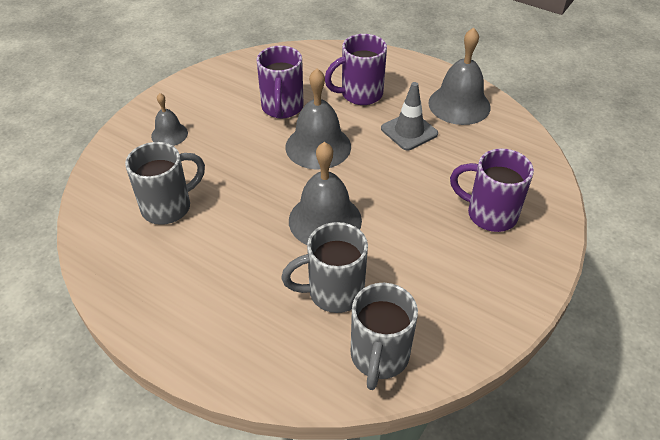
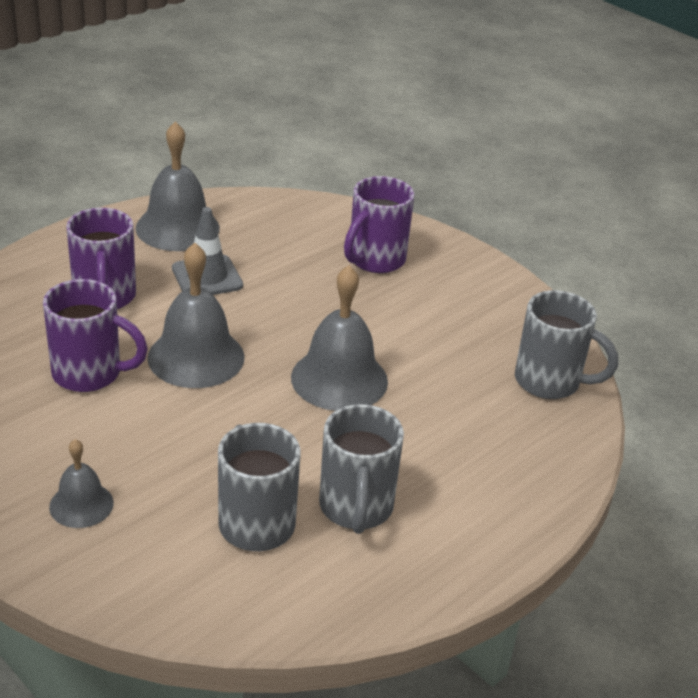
camera: 80 degrees left, 10 degrees down
(333, 292) = (456, 395): grey mug -> grey mug (356, 508)

